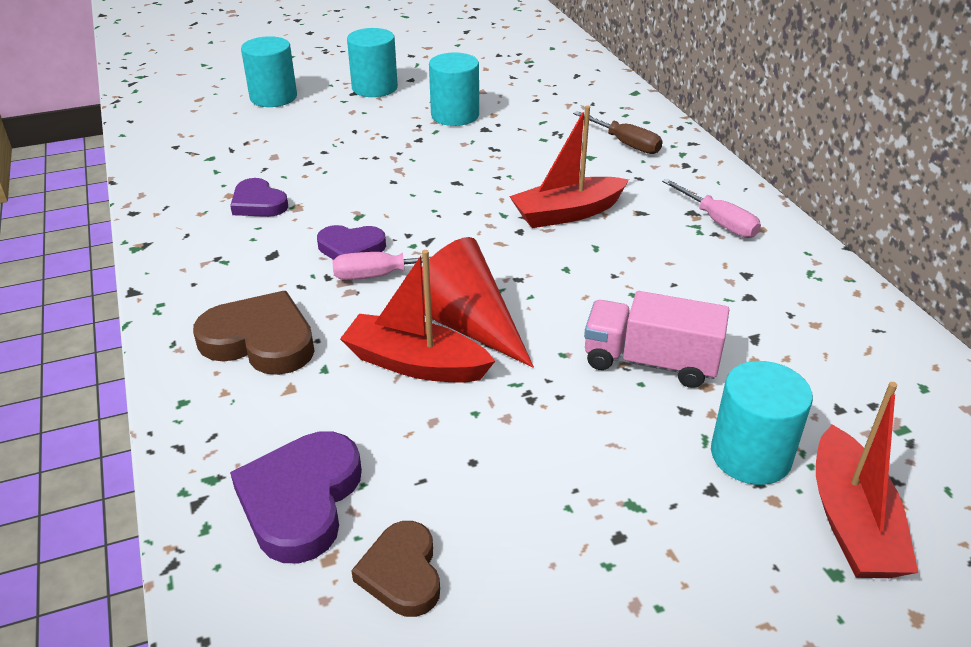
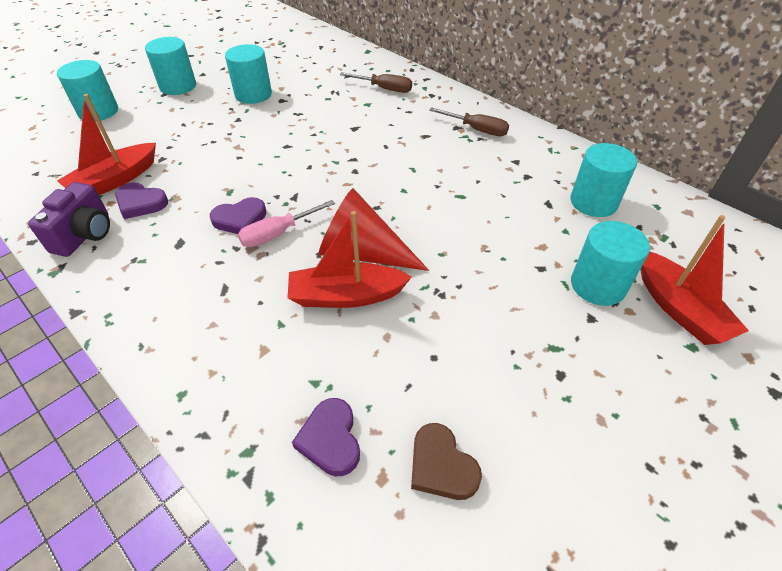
camera: 25 degrees left, 10 degrees up
(185, 220) = (85, 235): none -> purple camera
(260, 340) = (214, 318): brown heart -> none
(300, 500) = (330, 439): purple heart -> purple heart, size x0.64
(567, 213) = (378, 149): red boat -> red boat (115, 180)
(650, 362) = (499, 241): pink truck -> none
(718, 222) = (476, 130): pink screwdriver -> brown screwdriver
(824, 355) = (593, 202): none -> turquoise cylinder

